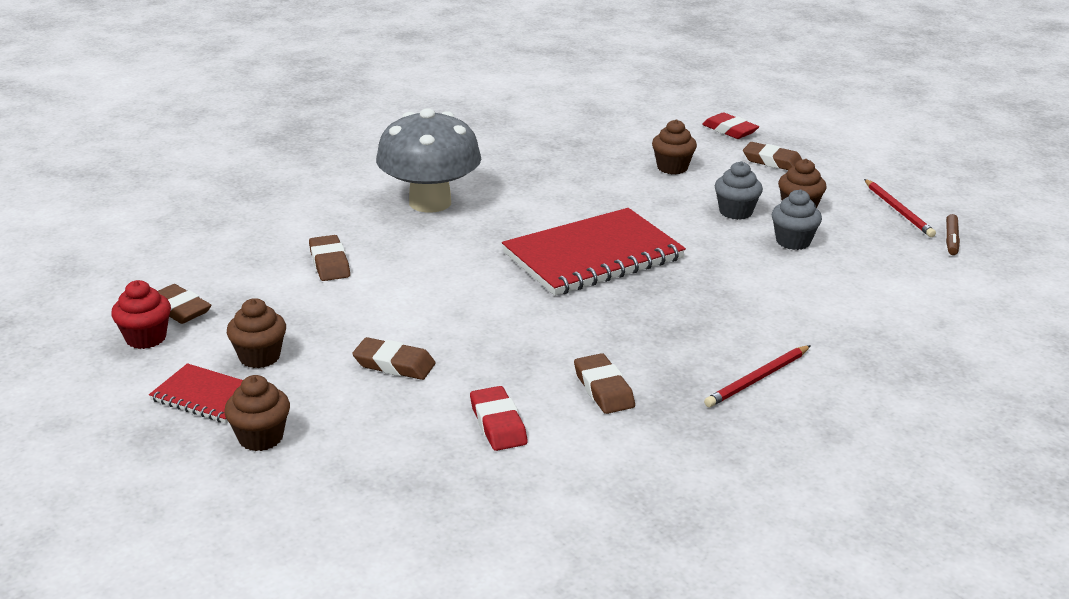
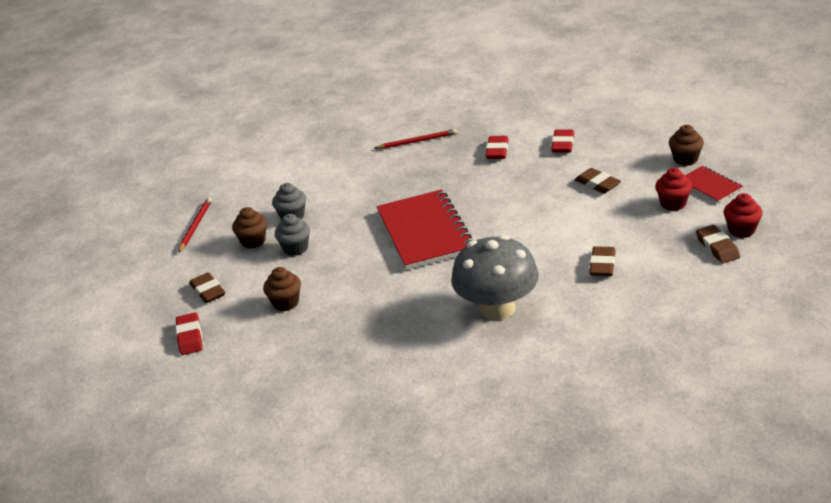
camera: 145 degrees left, 5 degrees up
(259, 357) = (673, 203): brown cupcake -> red cupcake
(593, 256) = (425, 232): red notebook -> red notebook turned 75 degrees clockwise
(603, 389) = (497, 151): brown eraser -> red eraser
(951, 240) = (202, 197): brown marker -> none

